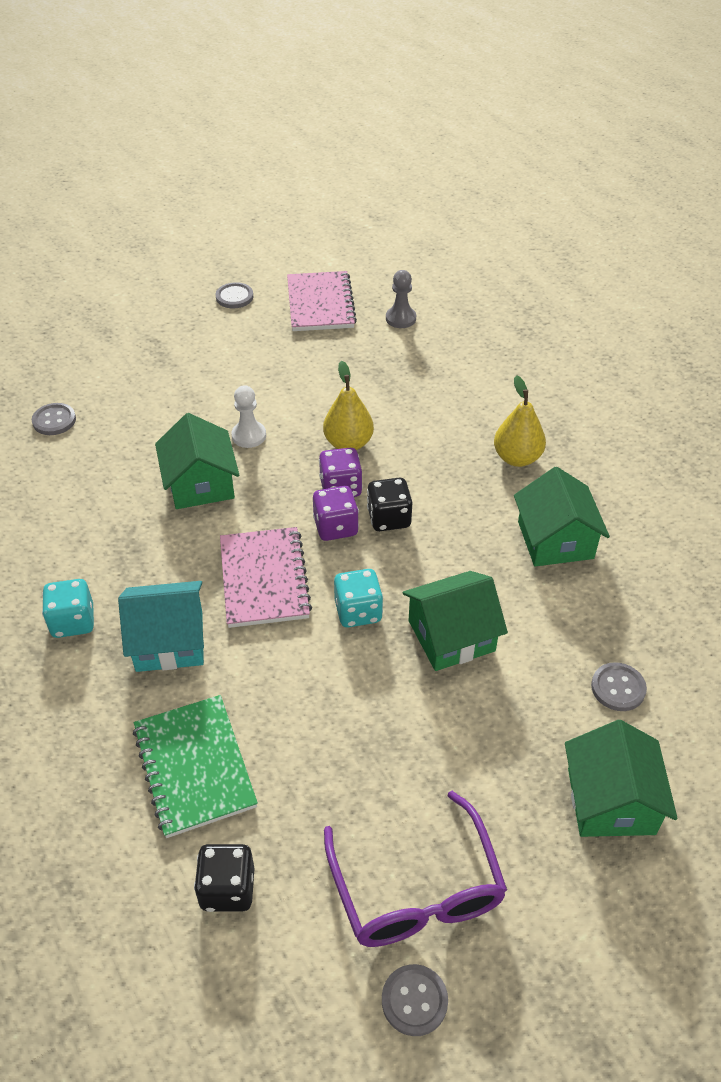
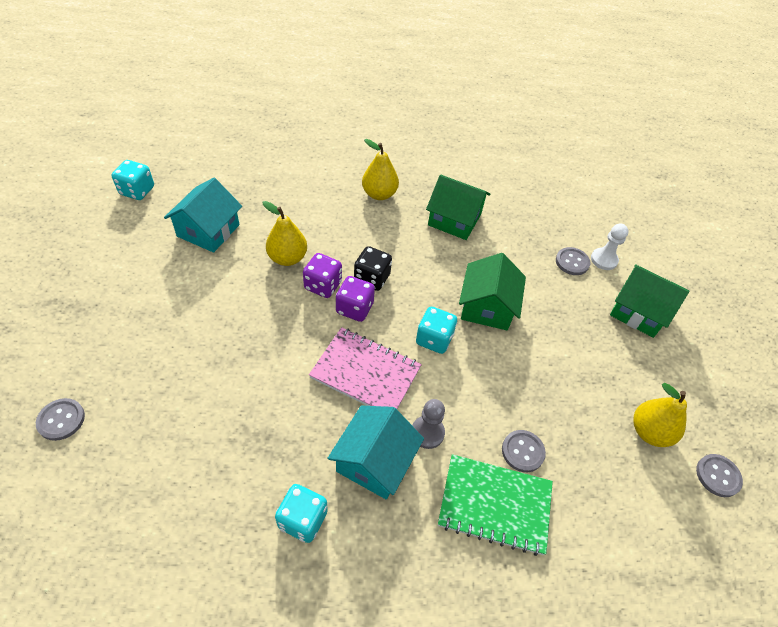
camera: 60 degrees left, 5 degrees up
(200, 484) = (241, 359): green house -> none
(227, 889) = (600, 536): black dice -> none
(234, 297) = (66, 228): grey button -> grey button (522, 451)
(249, 436) = (223, 304): white pawn -> white pawn (604, 260)
(320, 304) = (137, 191): pink notebook -> turquoise dice
(324, 373) = (208, 230): none -> turquoise house
(400, 318) = (203, 165): grey pawn -> grey pawn (427, 433)
(416, 889) = (649, 432): purple glasses -> yellow pear

